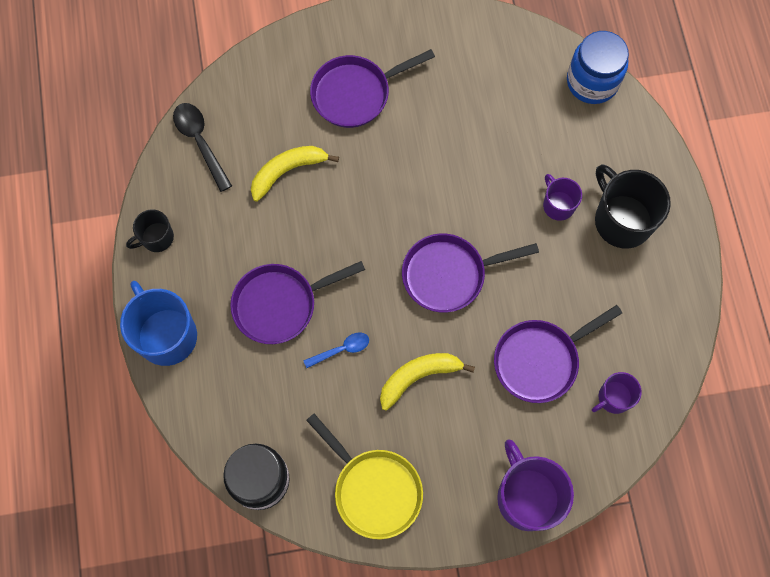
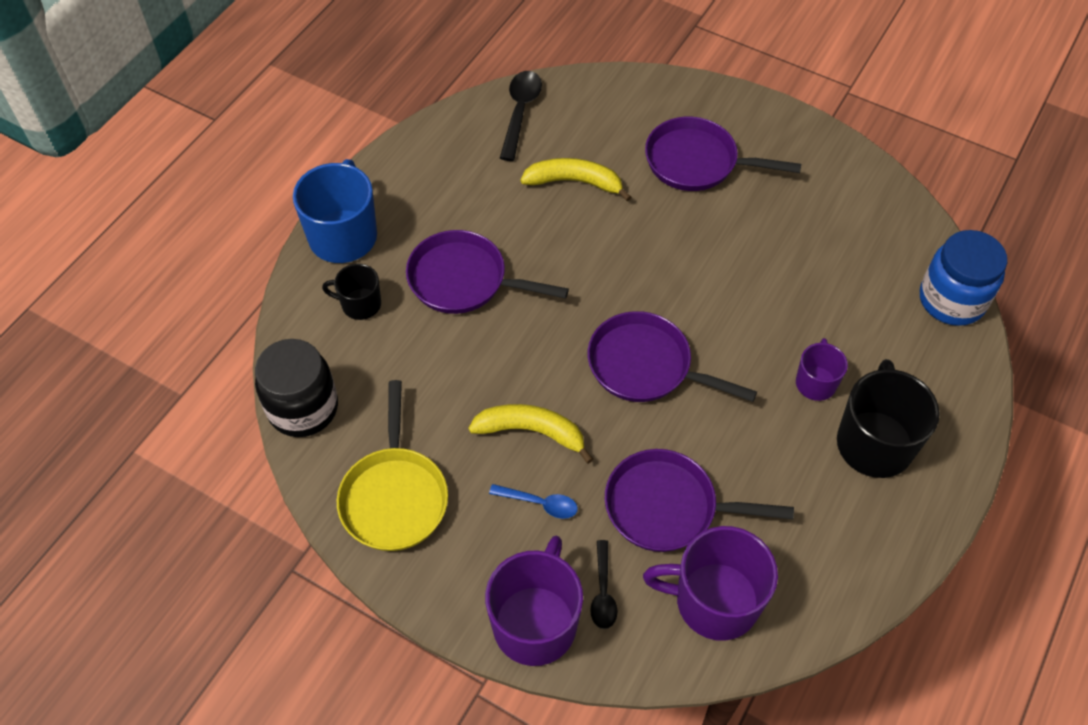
camera: 40 degrees right, 15 degrees down
(156, 238) = (411, 158): black mug -> black mug (360, 304)
(341, 349) = (482, 356): blue spoon -> blue spoon (539, 503)
(548, 445) = (603, 592): none -> black spoon
(613, 398) = (714, 601): purple mug -> purple mug, size x1.81

